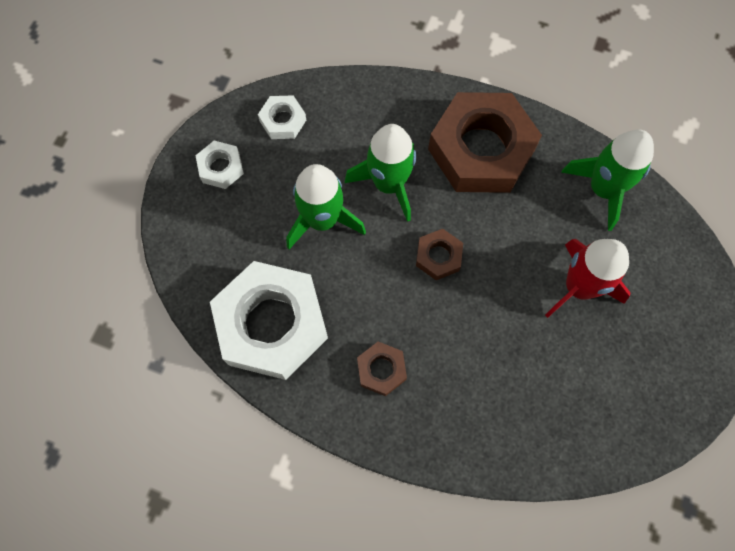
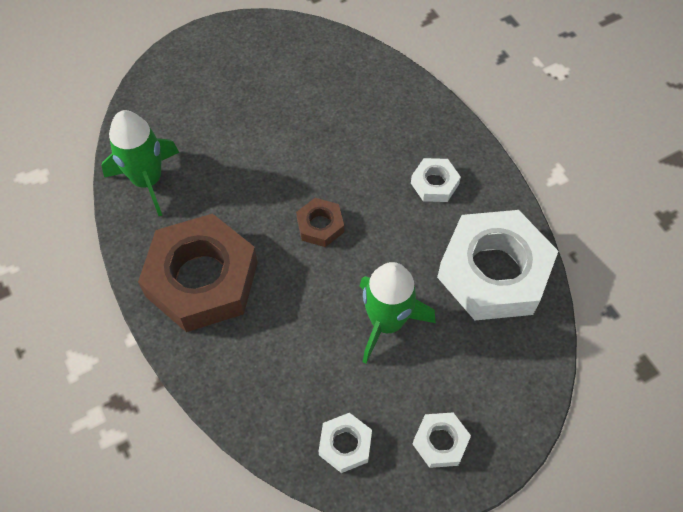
camera: 140 degrees left, 10 degrees down
(381, 370) = (434, 183): brown nut -> white nut
(388, 184) = (304, 310): green rocket -> none
(578, 287) = (242, 134): red rocket -> none

